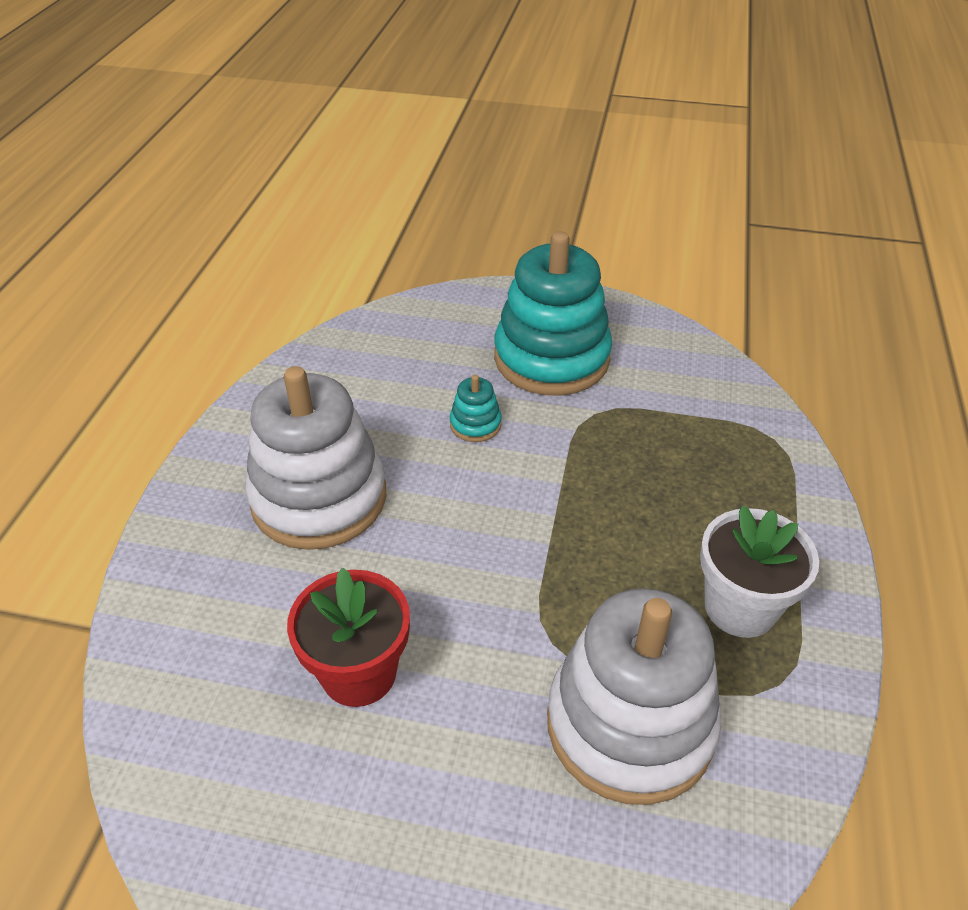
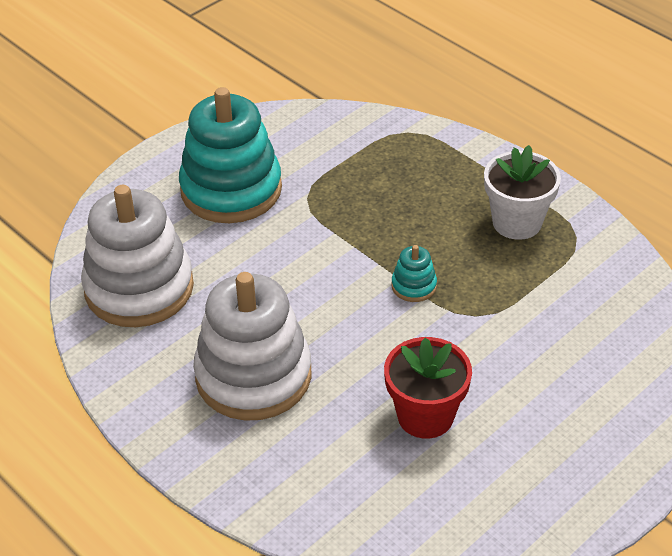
camera: 55 degrees left, 0 degrees up
(475, 424) = (259, 261): turquoise stacking toy -> turquoise stacking toy (414, 286)
(630, 724) = (555, 311): white stacking toy -> white stacking toy (139, 288)

